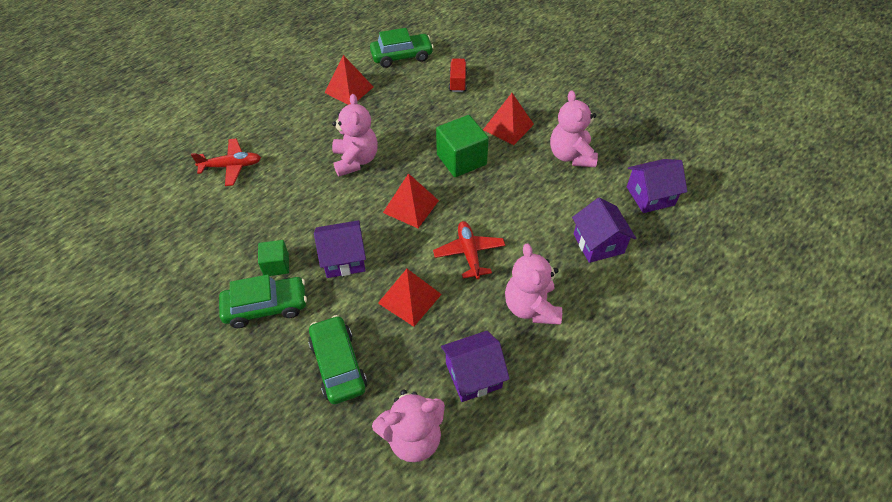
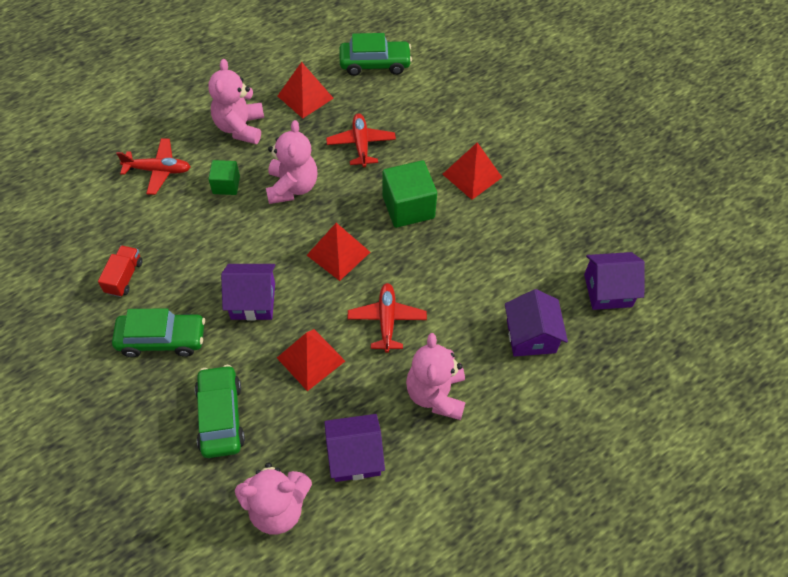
camera: 10 degrees right, 5 degrees up
(276, 265) = (182, 295): green cube -> green cube (226, 185)
(407, 118) = (361, 144): none -> red plane
(457, 82) = (430, 108): red truck -> red truck (124, 277)
(571, 155) = (533, 224): pink teddy bear -> pink teddy bear (240, 127)

